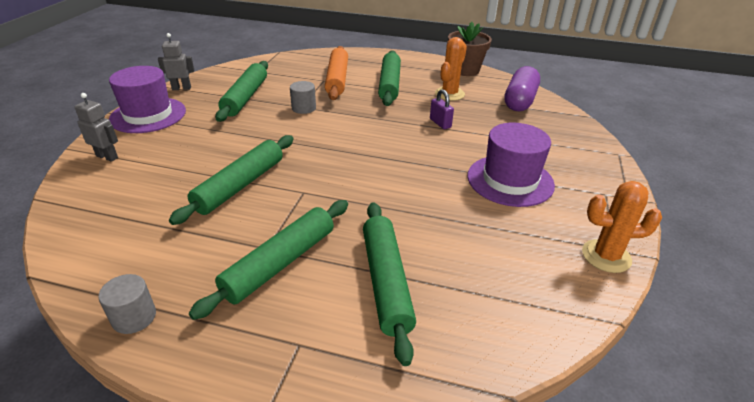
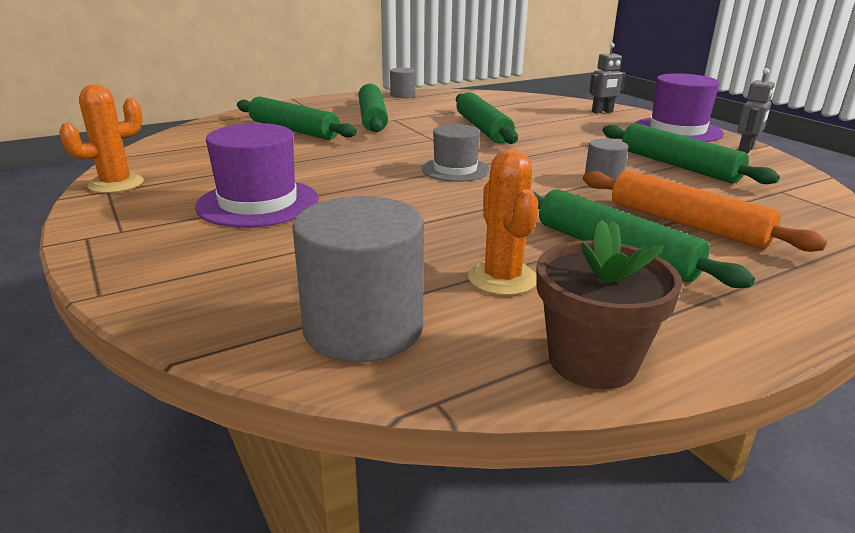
camera: 135 degrees right, 10 degrees down
(356, 151) = (455, 169): none -> grey hat
(440, 123) = (429, 227): purple padlock -> none
(520, 101) = (363, 328): purple capsule -> grey cylinder

